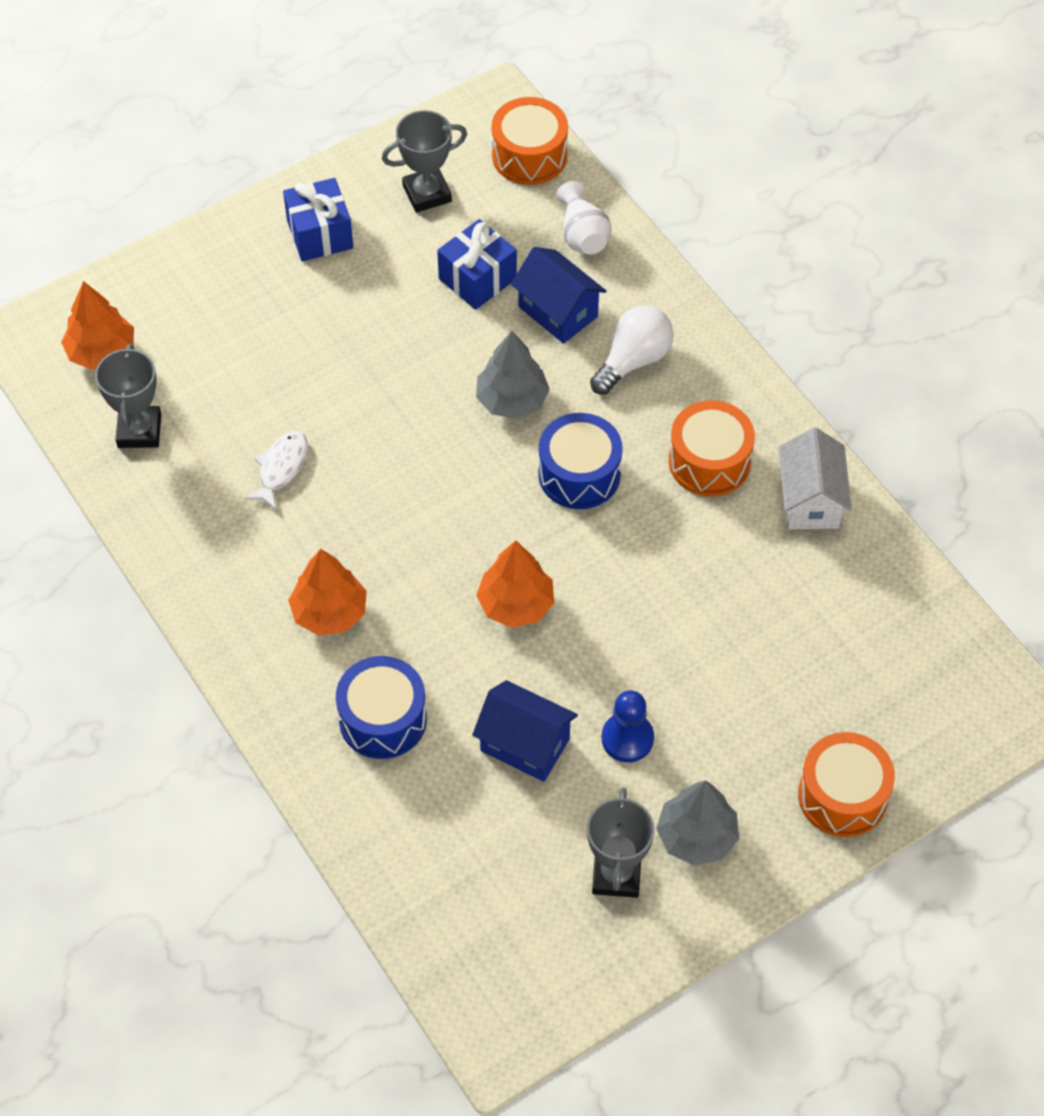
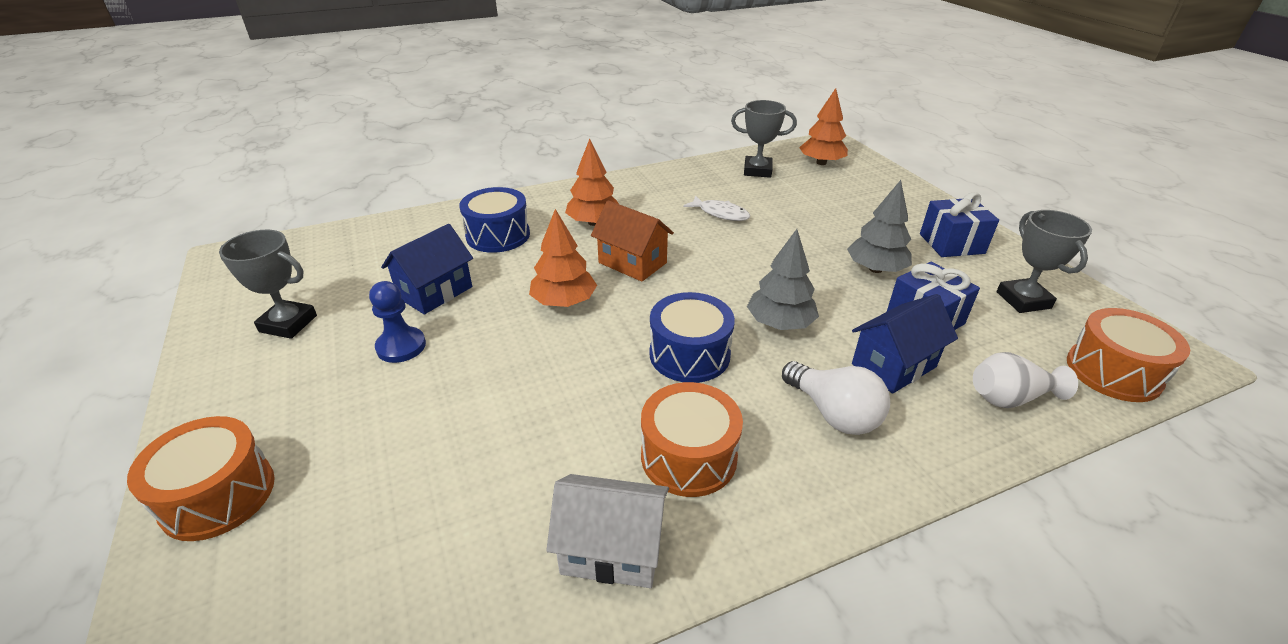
camera: 100 degrees right, 20 degrees down
(421, 550) = (632, 263): none -> orange house
(696, 836) = (277, 374): grey tree -> grey tree (875, 269)

